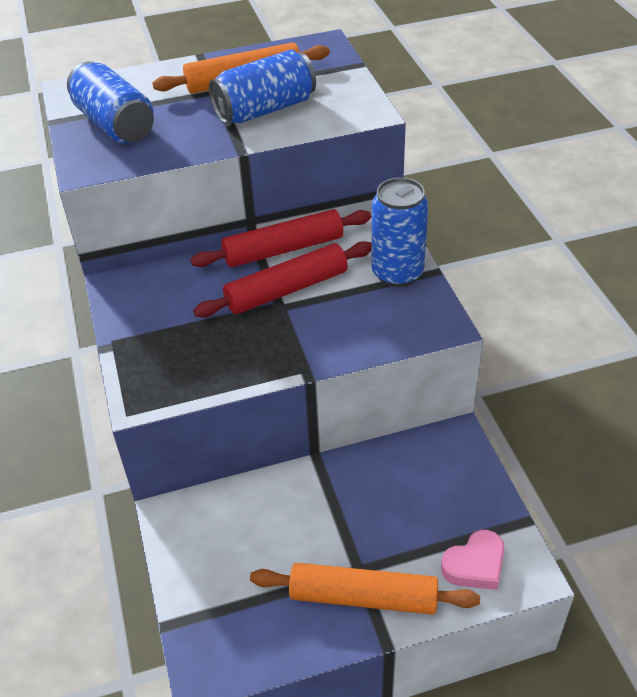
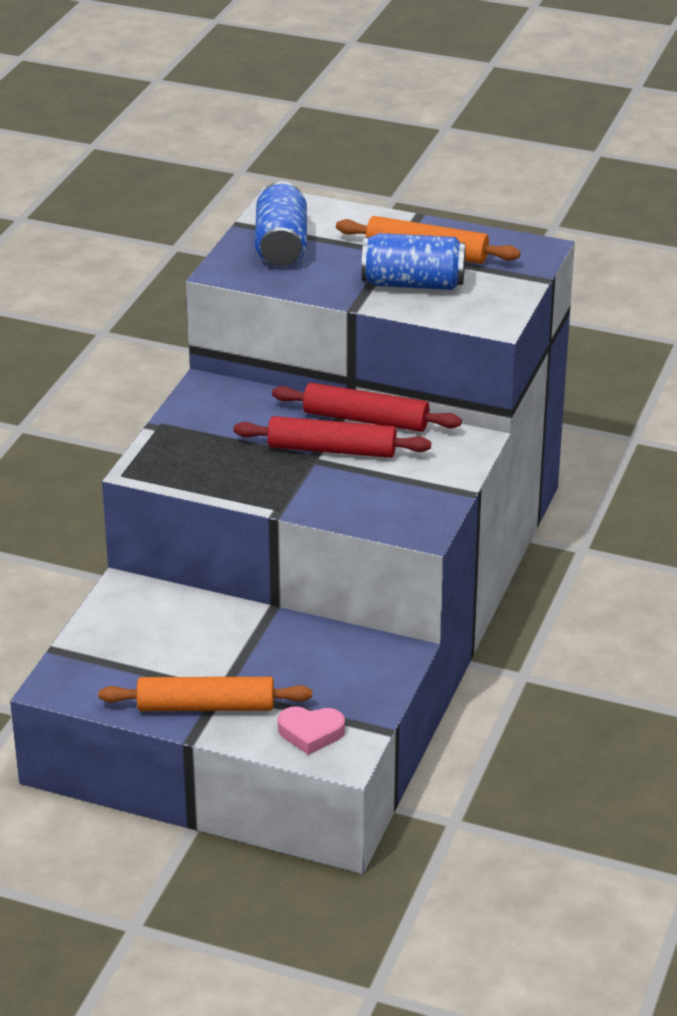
camera: 35 degrees right, 10 degrees down
(363, 597) = (205, 706): orange rolling pin -> orange rolling pin turned 45 degrees counterclockwise
(397, 273) = (436, 479): blue can -> none

